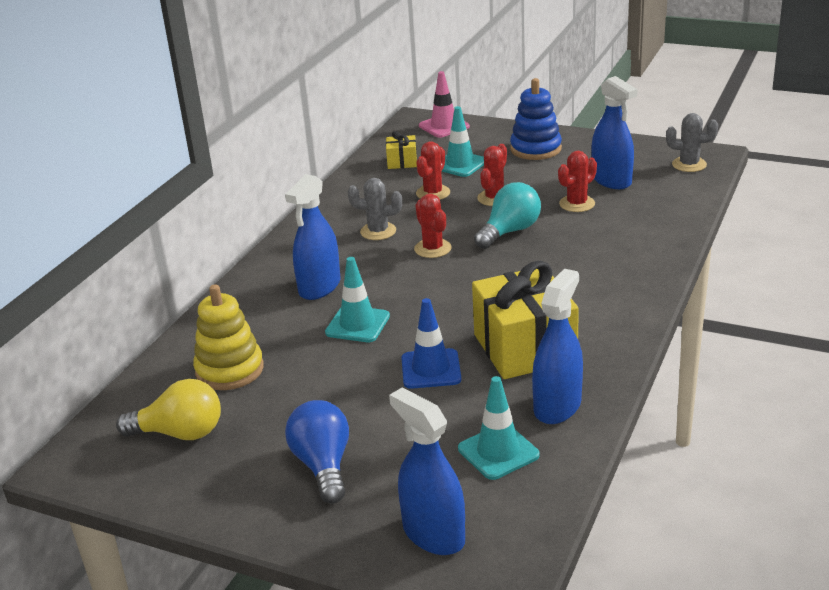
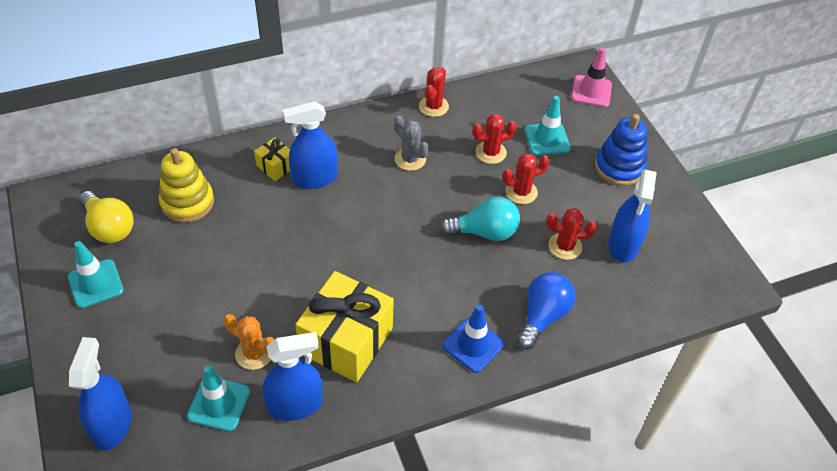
camera: 40 degrees right, 20 degrees up
(323, 466) = (133, 320): blue light bulb -> blue light bulb (542, 316)
(357, 324) = (291, 229): turquoise traffic cone -> turquoise traffic cone (95, 284)
(402, 162) = (514, 105): yellow gift -> yellow gift (275, 166)
(431, 369) = (276, 304): blue traffic cone -> blue traffic cone (473, 345)
(432, 248) = (418, 204): red cactus -> red cactus (433, 106)
(468, 406) = (254, 353): none -> orange cactus
(689, 164) = (704, 280): grey cactus -> none

